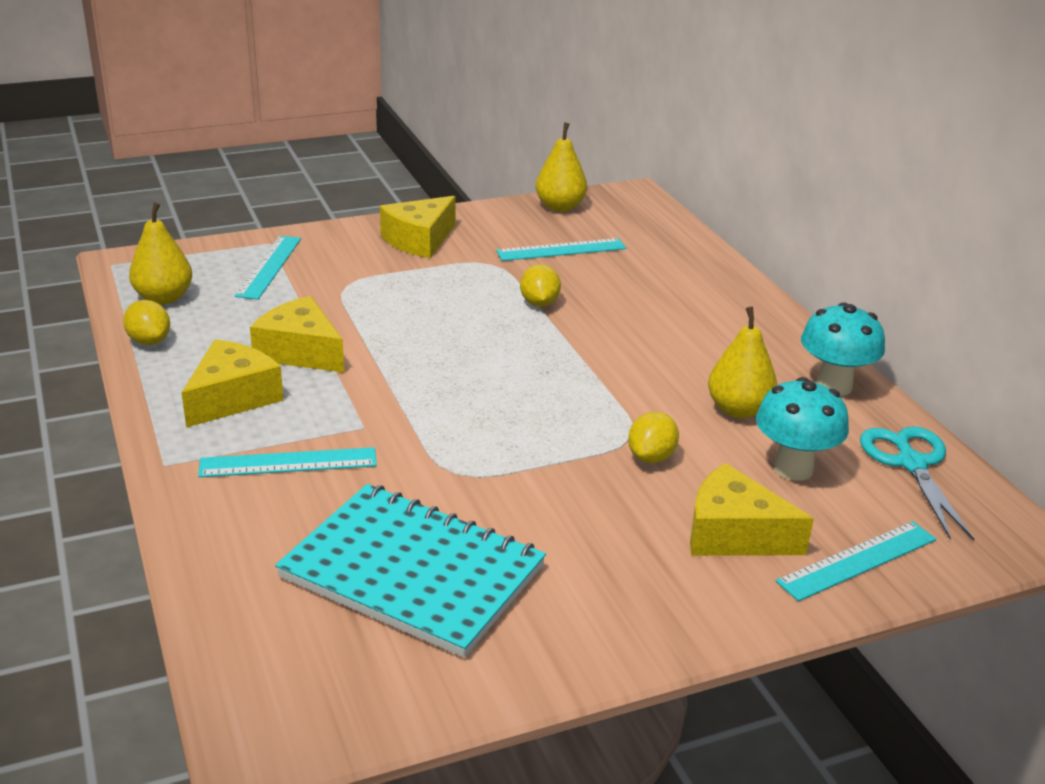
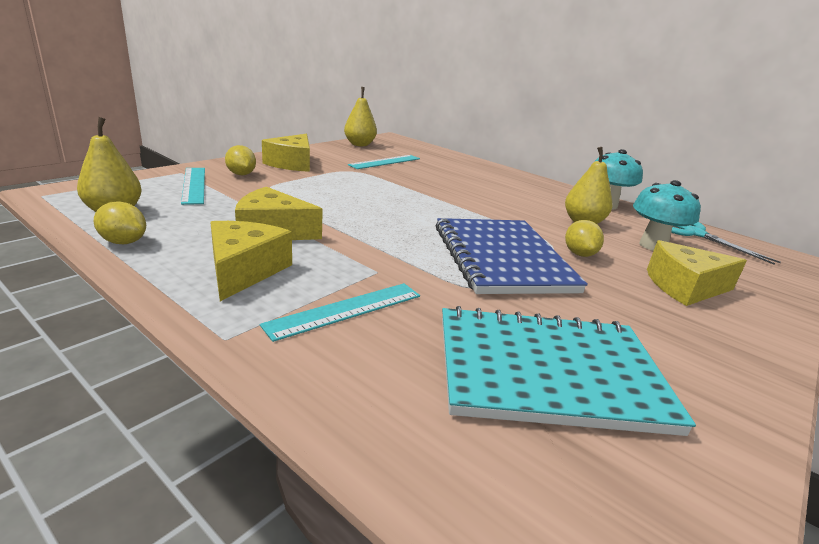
camera: 30 degrees left, 5 degrees down
(532, 441) = (501, 258): none -> blue notebook
(539, 303) = (406, 186): yellow lemon -> yellow lemon (241, 174)
(857, 560) = (757, 286): turquoise ruler -> none

